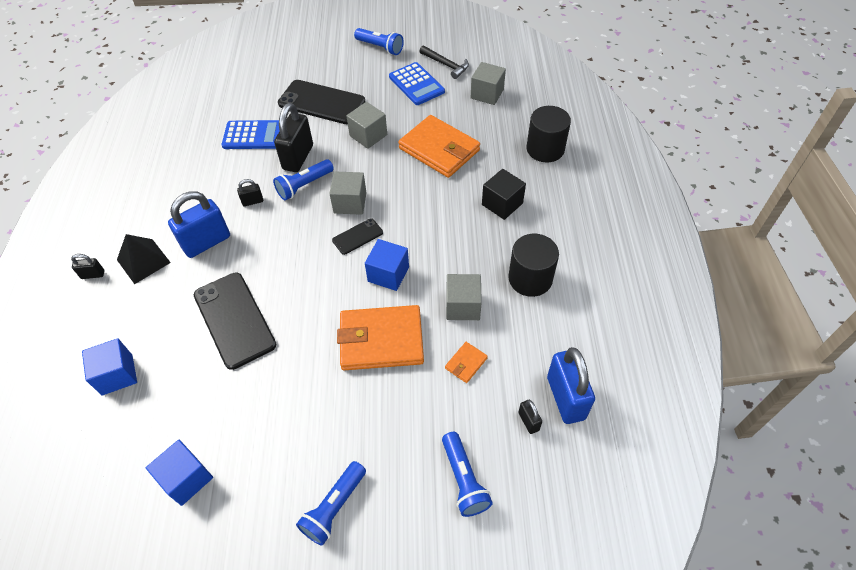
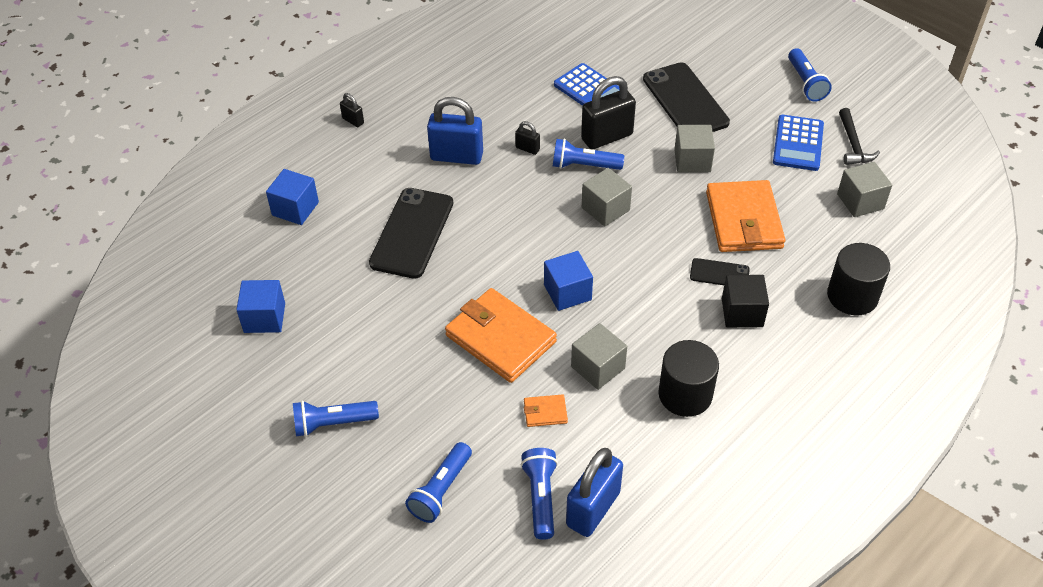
camera: 45 degrees right, 5 degrees down
(143, 261) = (397, 136): black pyramid -> none
(357, 236) = (578, 242): black phone -> black phone (719, 273)
(528, 421) = (540, 497): black padlock -> blue flashlight

